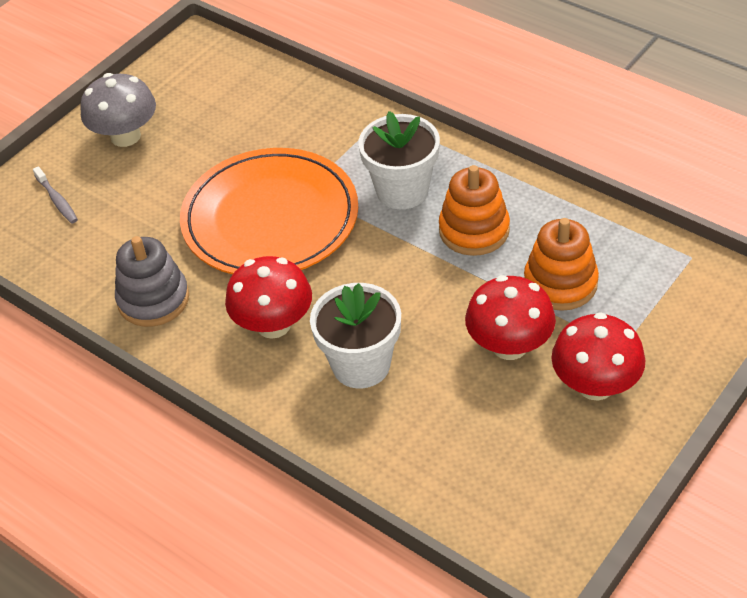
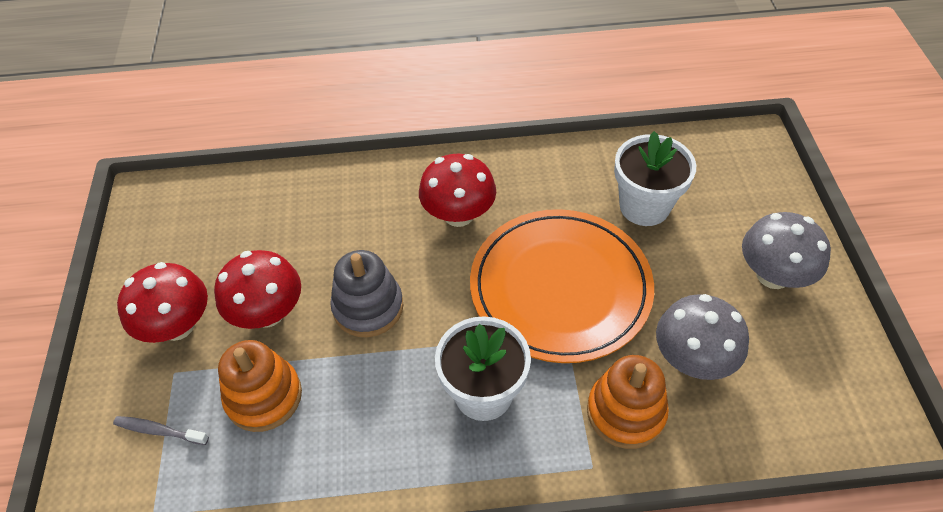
camera: 135 degrees right, 5 degrees up
(57, 200) = (731, 191): grey toothbrush -> grey toothbrush (159, 431)
(153, 299) = (560, 176): grey stacking toy -> grey stacking toy (368, 307)
(248, 128) = (692, 359): none -> grey mushroom
(361, 365) = (367, 228): white flower pot -> white flower pot (644, 206)
(474, 230) = (381, 397): orange stacking toy -> orange stacking toy (625, 412)

